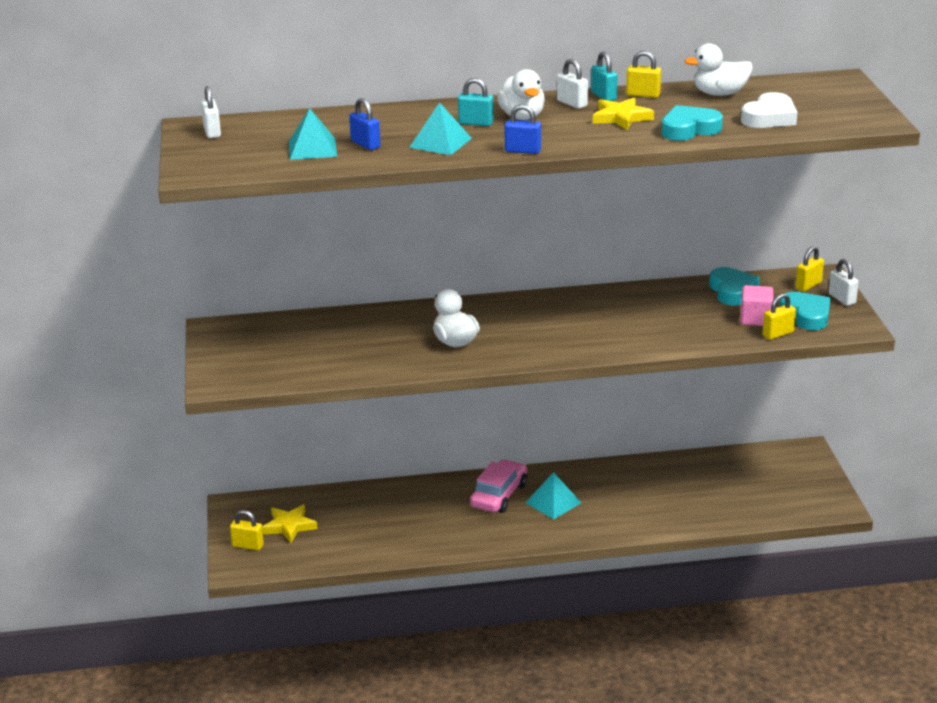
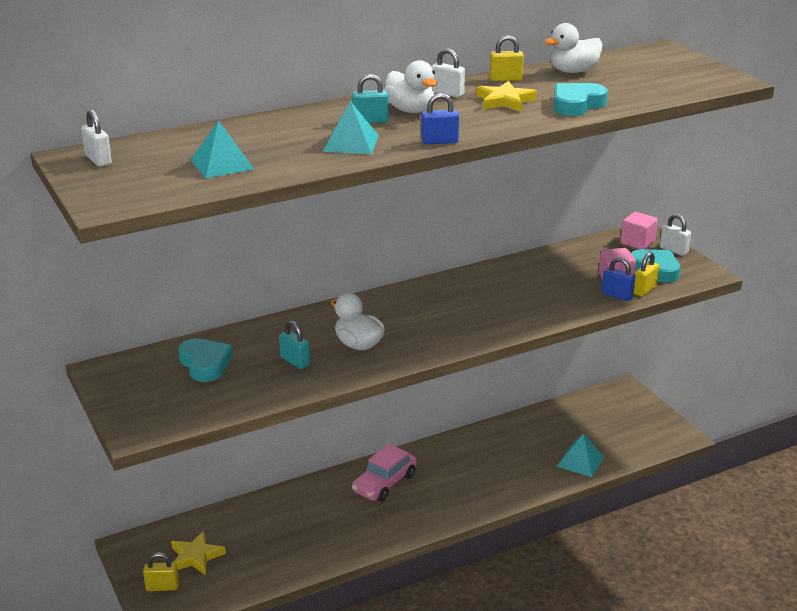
camera: 20 degrees left, 0 degrees up
(365, 144) = (275, 154): blue padlock -> blue padlock (617, 295)
(499, 495) = (384, 483): pink car -> pink car turned 150 degrees counterclockwise
(553, 502) = (437, 480): turquoise pyramid -> turquoise pyramid (580, 461)
(603, 96) = (470, 84): turquoise padlock -> turquoise padlock (295, 361)
(732, 291) = (578, 257): turquoise heart -> turquoise heart (205, 364)
(769, 117) = (637, 87): white heart -> none
(808, 285) = (637, 242): yellow padlock -> pink cube

